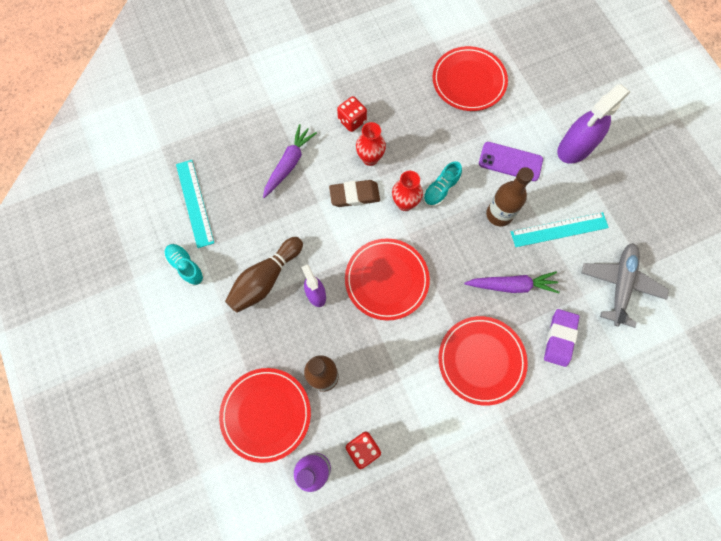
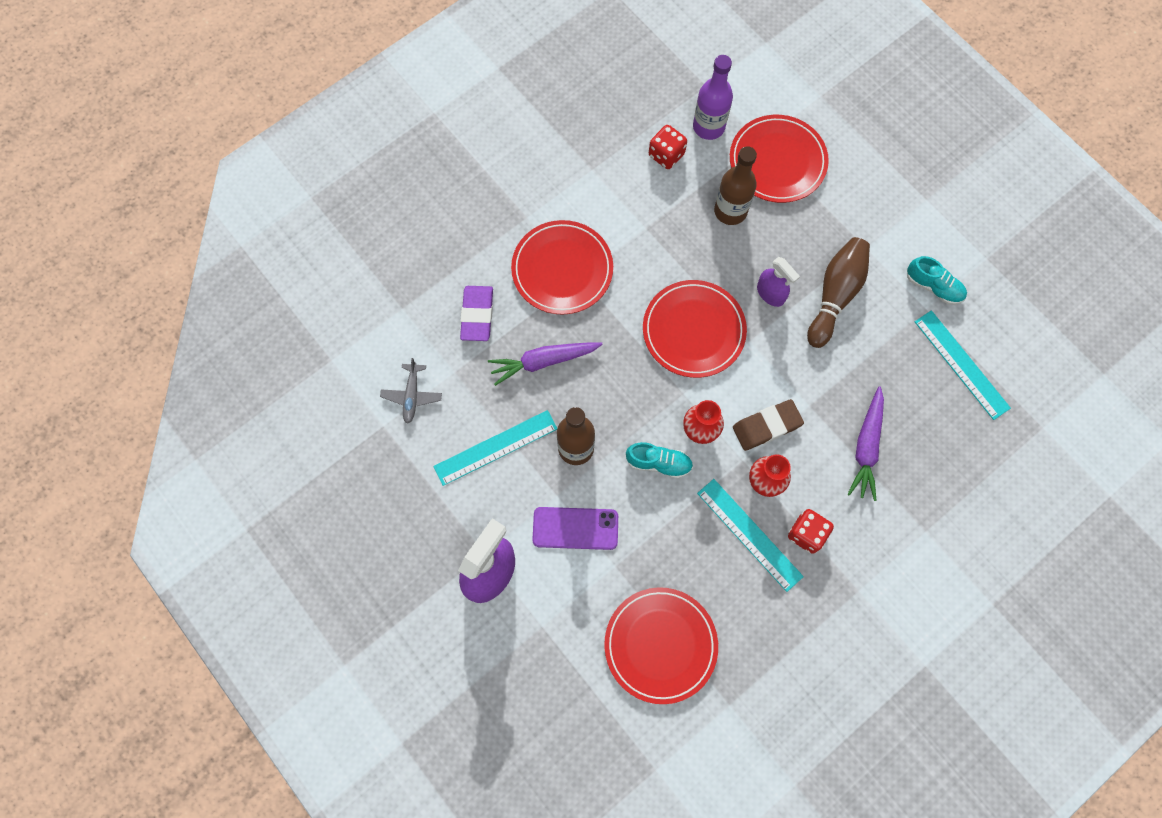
camera: 165 degrees right, 0 degrees up
(391, 129) = (749, 534): none -> turquoise ruler
(440, 189) = (658, 463): turquoise shoe -> turquoise shoe turned 75 degrees clockwise
(620, 285) = (412, 396): grey plane -> grey plane, size x0.58

